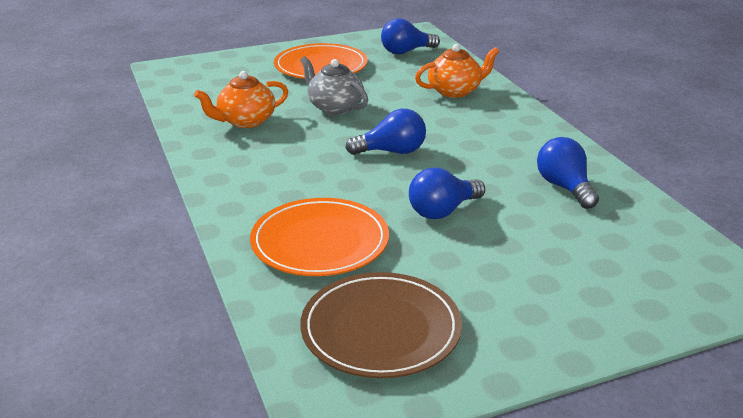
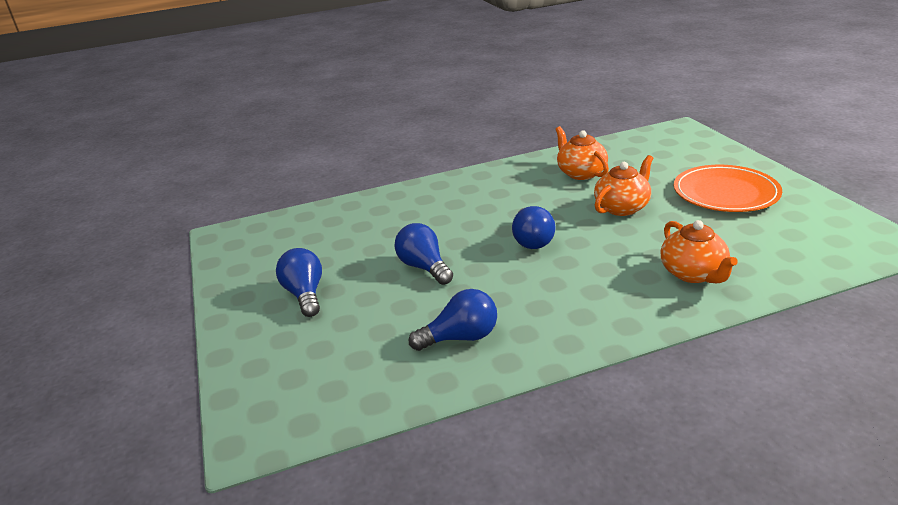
camera: 95 degrees right, 0 degrees up
(320, 242) = (389, 219): orange plate -> none
(334, 107) = (622, 207): grey teapot -> orange teapot
(381, 329) = (284, 246): brown plate -> none
(406, 52) = (807, 239): blue light bulb -> blue light bulb (305, 294)

